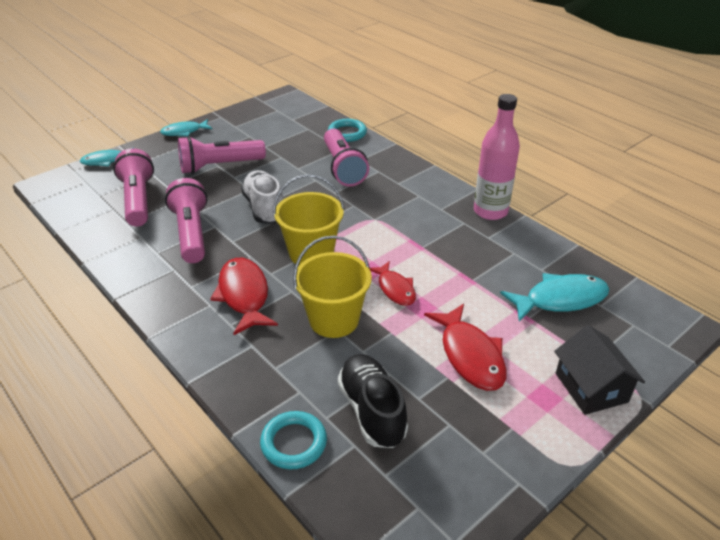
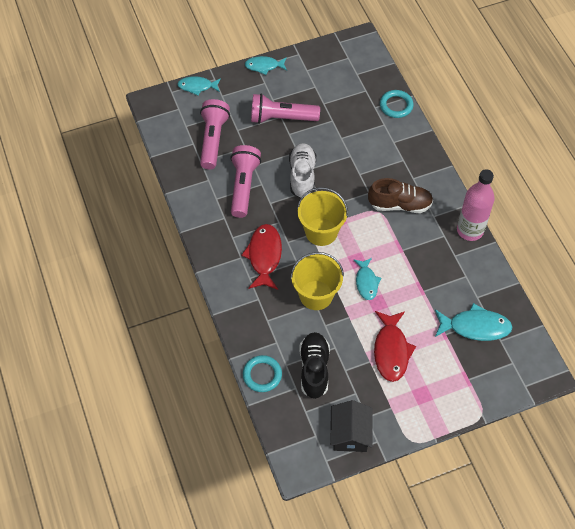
camera: 20 degrees right, 20 degrees up
(343, 168) = (376, 148): pink flashlight -> none
(395, 289) = (366, 282): red fish -> turquoise fish
(396, 207) = (400, 204): none -> brown shoe
(591, 387) = (455, 398): black house -> black house (350, 434)

